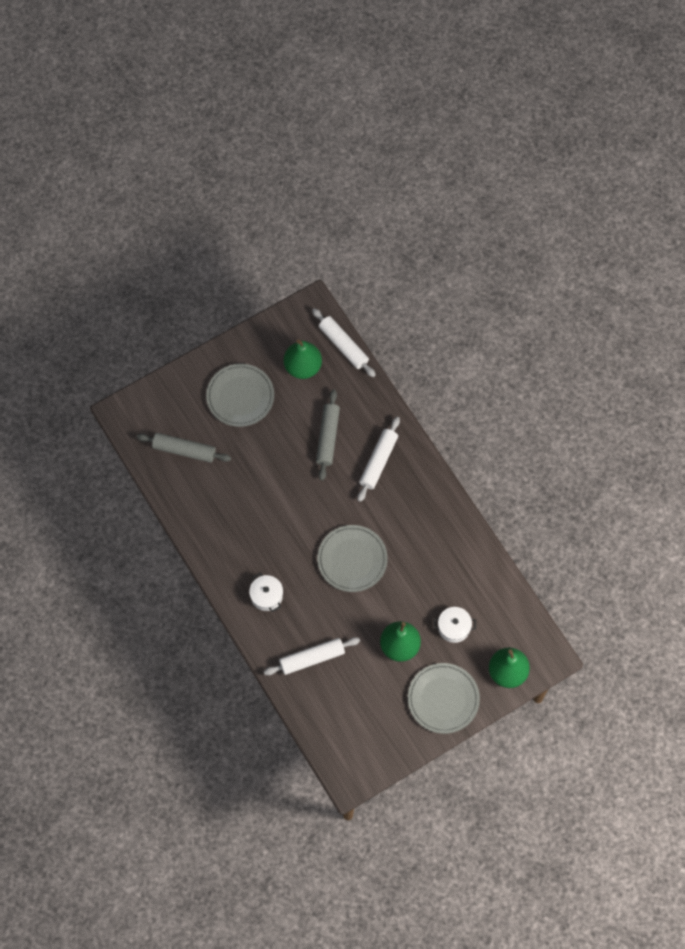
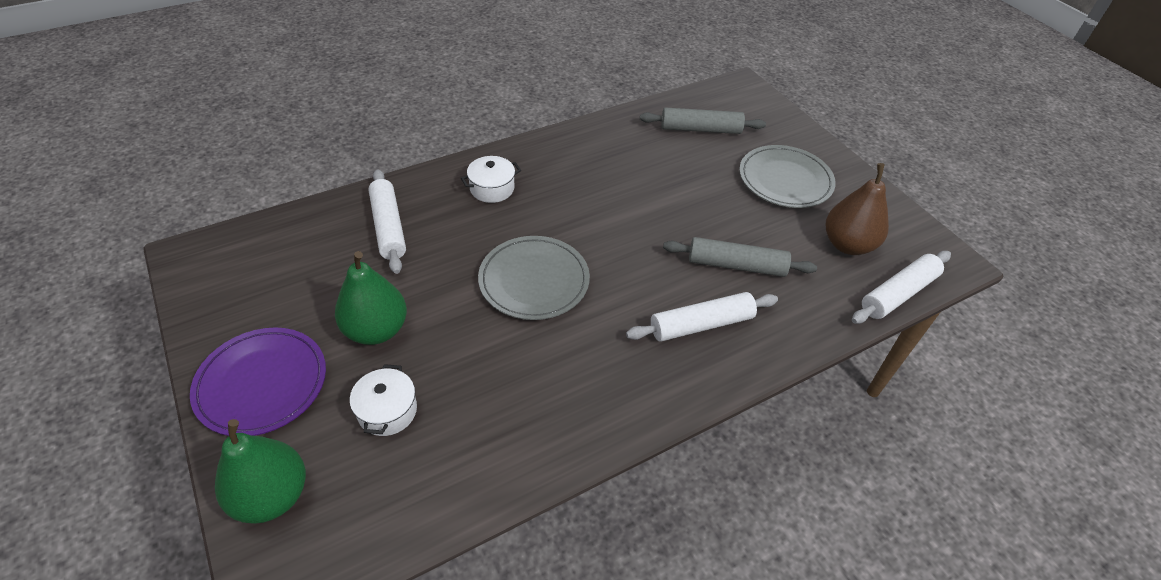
camera: 90 degrees right, 20 degrees down
(184, 450) = (700, 129): grey rolling pin -> grey rolling pin turned 75 degrees clockwise
(303, 367) = (847, 244): green pear -> brown pear
(378, 462) = (701, 325): white rolling pin -> white rolling pin turned 45 degrees counterclockwise
(443, 699) = (262, 384): grey plate -> purple plate

